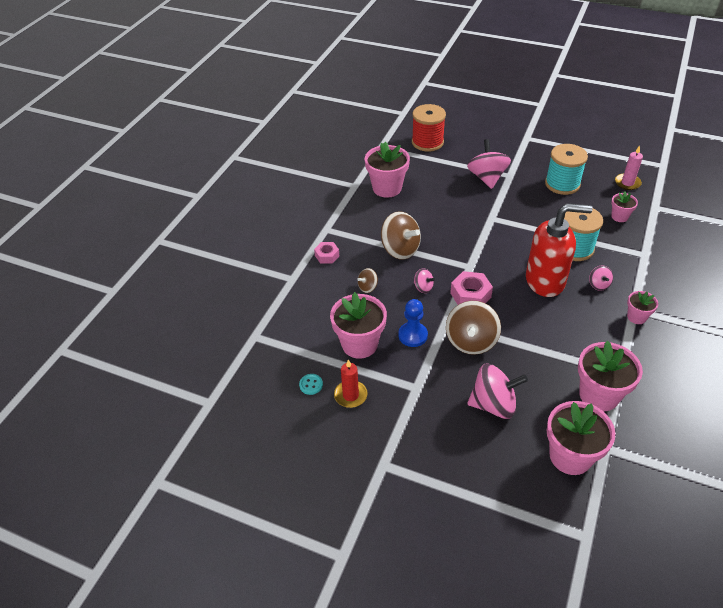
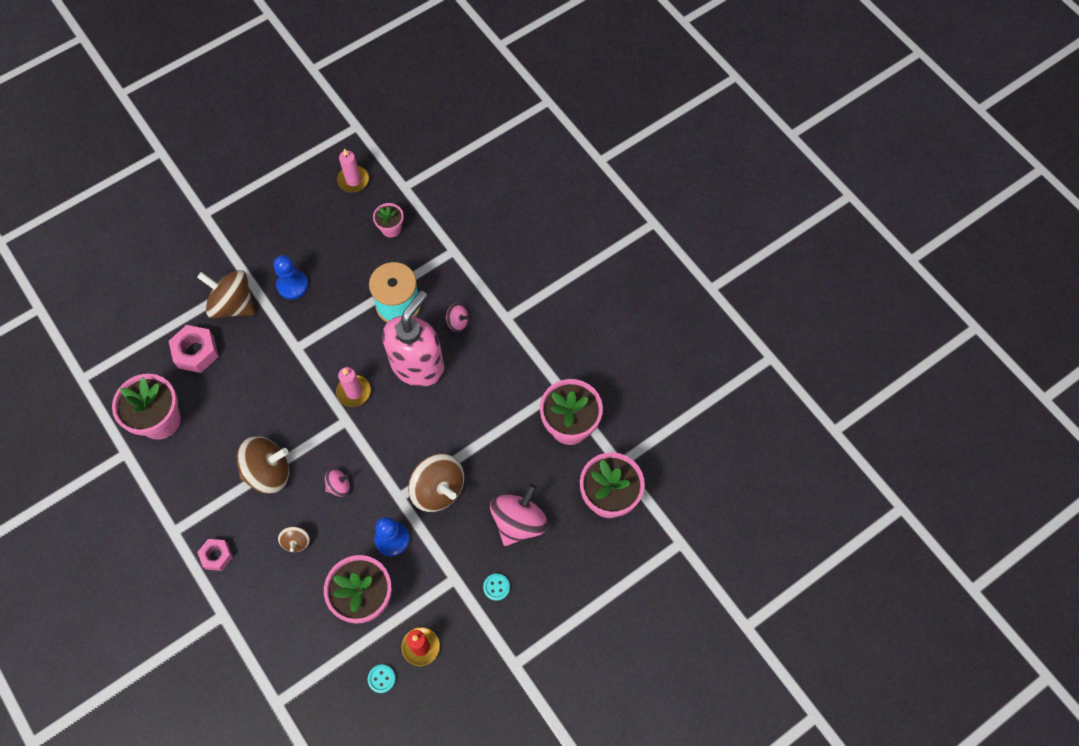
camera: 60 degrees left, 20 degrees up
(427, 142) = (119, 321): red spool -> none
(432, 418) = (496, 587): none -> turquoise button
(470, 295) = (383, 448): pink nut -> pink nut (196, 352)
(487, 178) = (233, 304): pink spinning top -> brown spinning top
(492, 260) = (354, 392): none -> pink candle
(528, 195) = (292, 285): none -> blue pawn
(545, 281) = (418, 365): red soap dispenser -> pink soap dispenser
(562, 184) = (304, 240): turquoise spool -> none
(636, 317) = (515, 323): pink flower pot -> none

